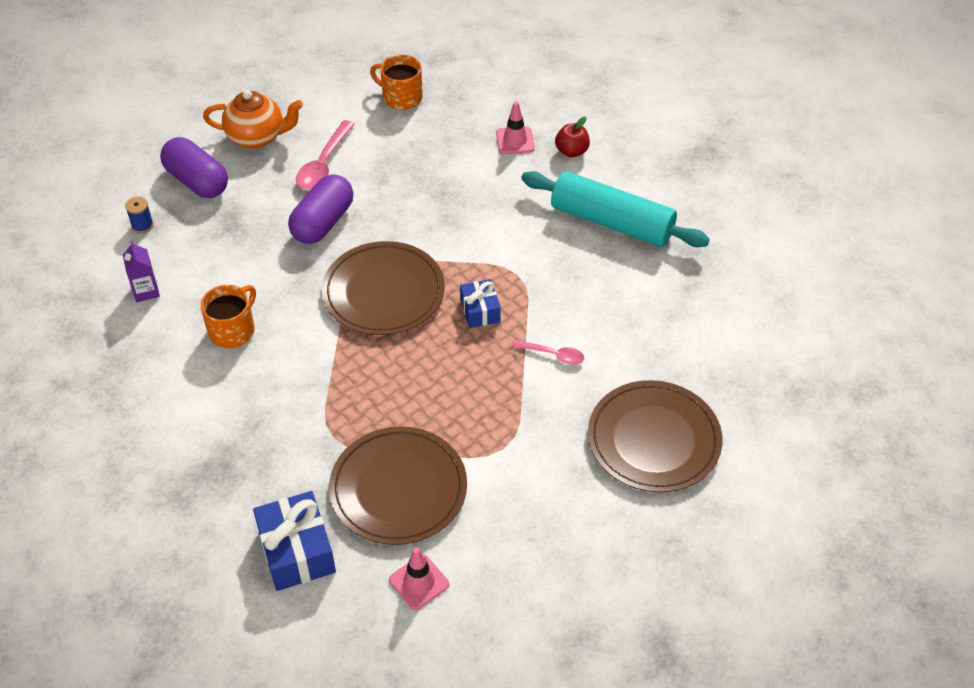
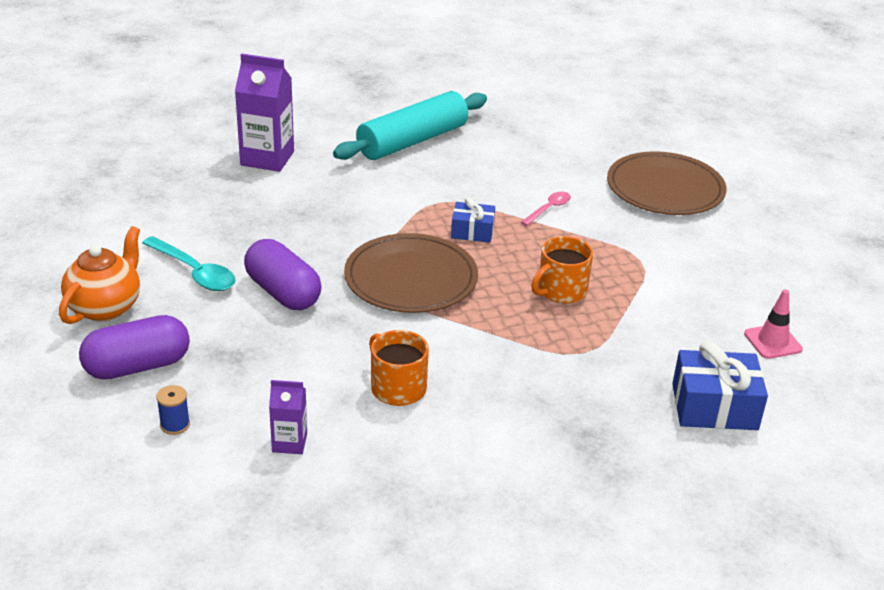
camera: 70 degrees left, 15 degrees down
(324, 164) = (194, 272): pink spoon -> turquoise spoon
(398, 488) = (663, 328): brown plate -> none
(401, 97) = (140, 202): orange mug -> orange mug (561, 290)
(515, 141) = (267, 158): pink traffic cone -> purple carton
(571, 151) = (308, 135): red apple -> none

